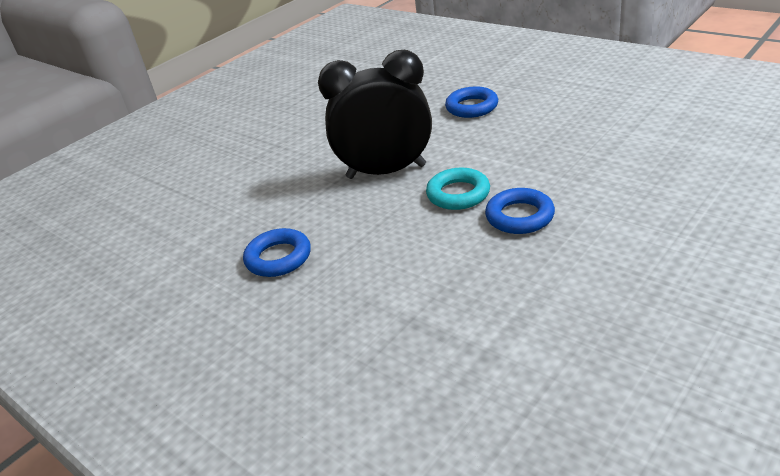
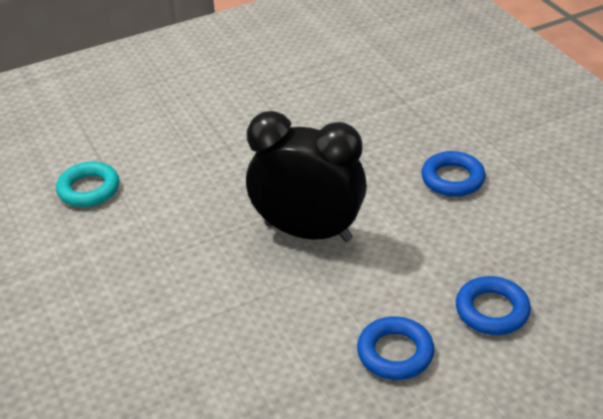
camera: 20 degrees right, 5 degrees up
(278, 258) = (145, 297): blue ring -> blue ring (492, 310)
(458, 194) = (356, 295): turquoise ring -> turquoise ring (89, 189)

